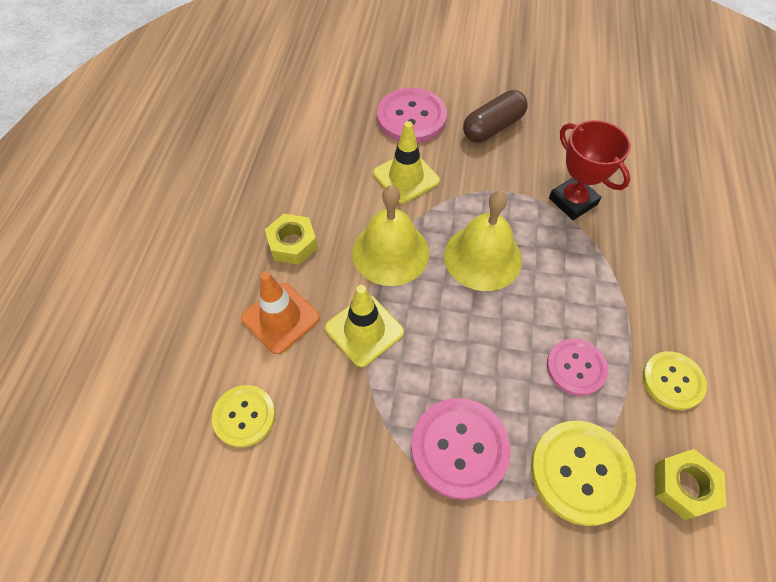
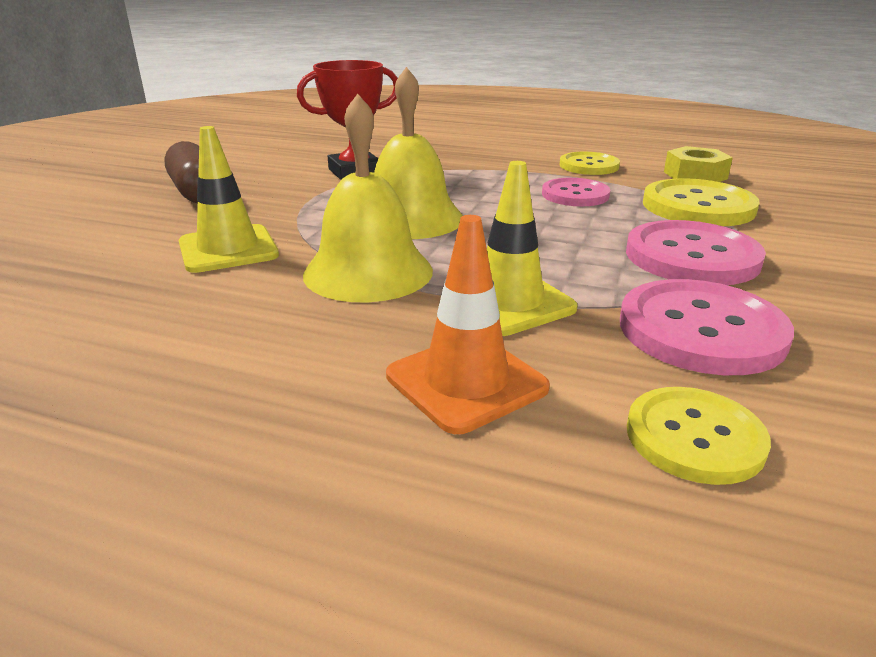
camera: 80 degrees left, 30 degrees down
(292, 244) = (291, 359): yellow nut -> none
(411, 117) = (108, 235): pink button -> pink button (701, 330)

